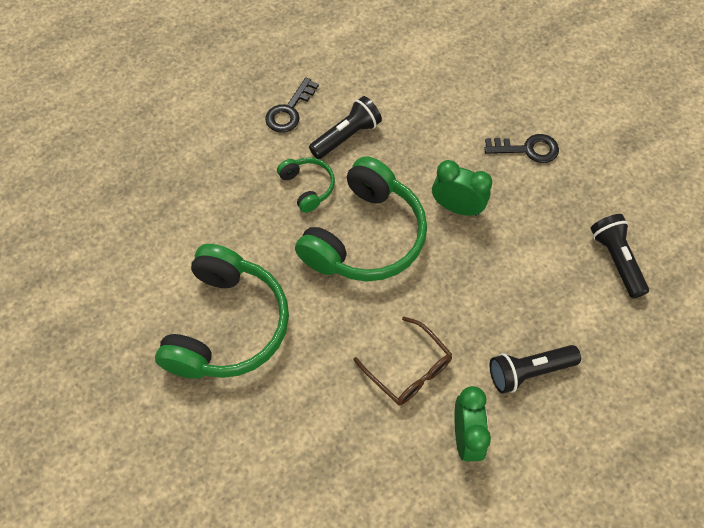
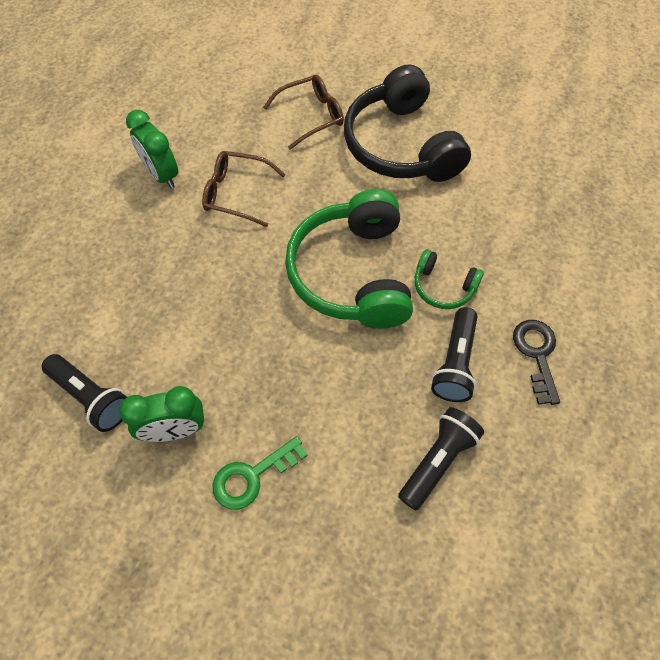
camera: 145 degrees right, 0 degrees up
(227, 325) = (401, 145): green headphones -> black headphones
(279, 414) = (311, 116): none -> brown glasses
(457, 207) = (286, 355): green clock -> green clock (175, 430)
(527, 149) = (253, 476): black key -> green key
(529, 371) = (134, 246): black flashlight -> black flashlight (437, 461)

